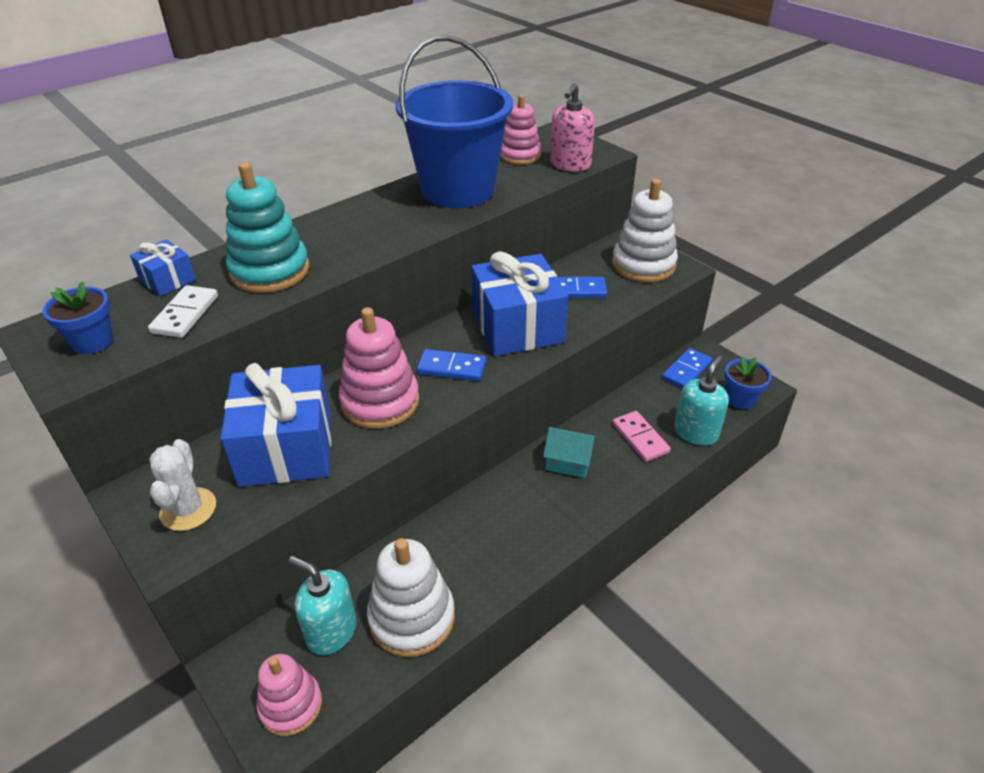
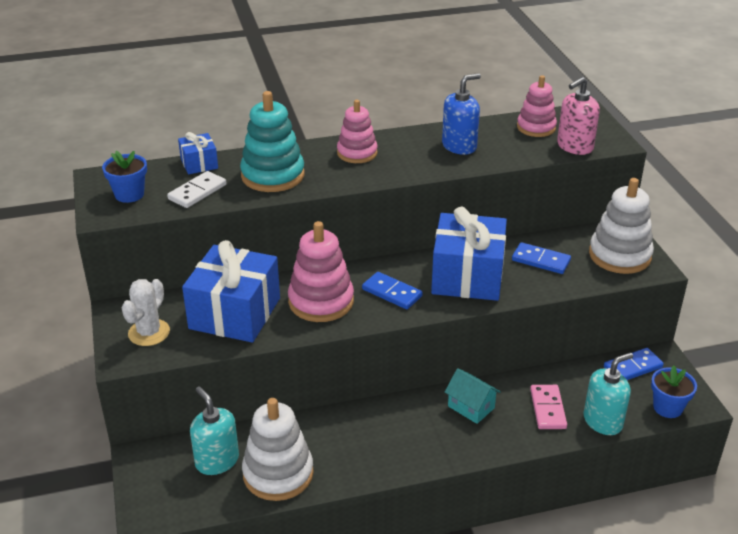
camera: 25 degrees right, 5 degrees down
(291, 705) = (165, 496): pink stacking toy -> pink stacking toy (357, 153)
(458, 190) = (459, 146): blue bucket -> blue soap dispenser

